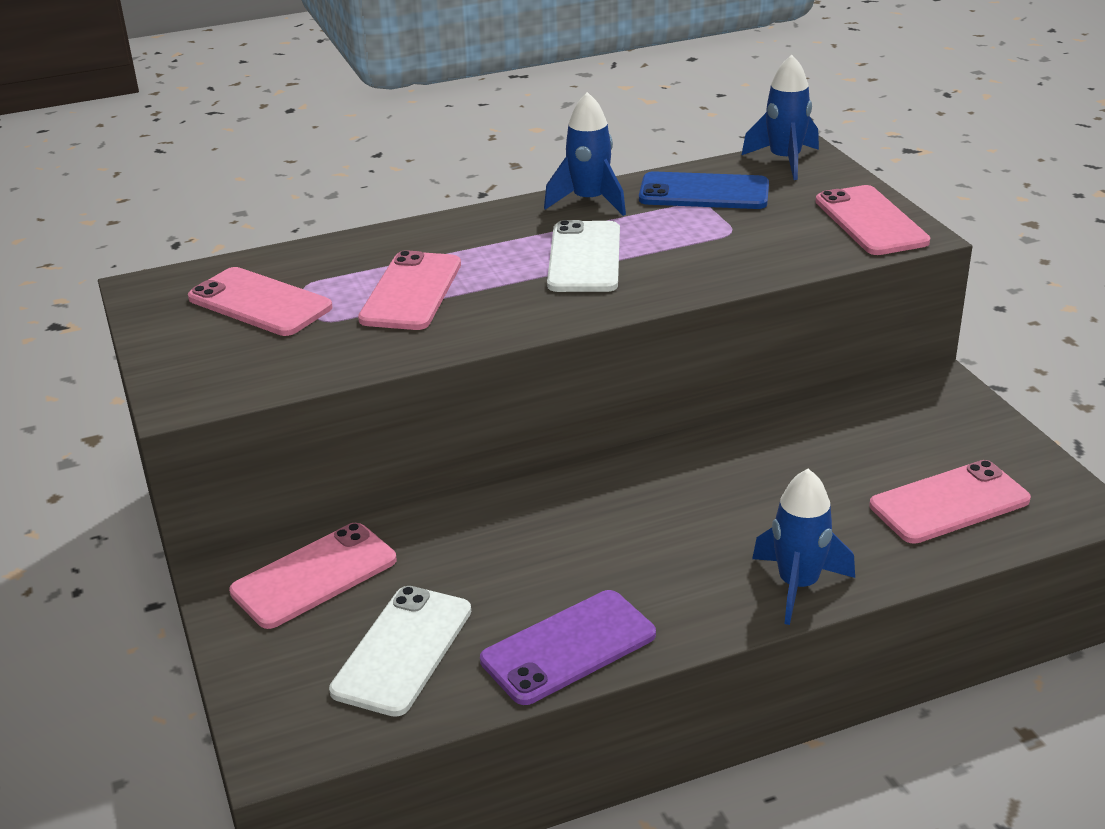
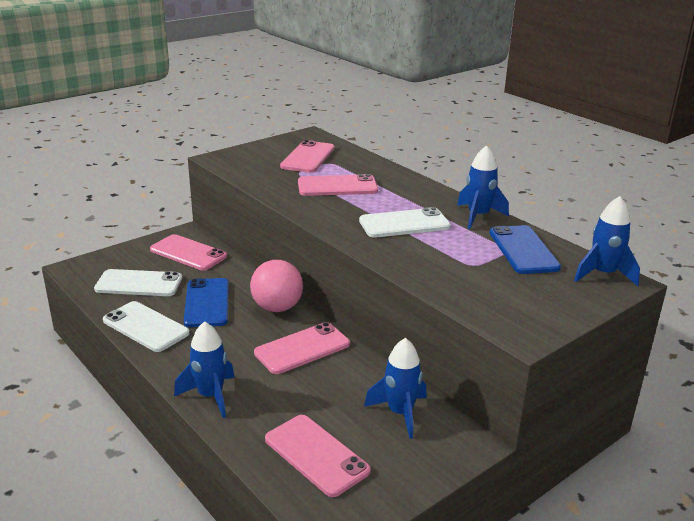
camera: 70 degrees right, 5 degrees down
(518, 566) = (207, 303): none -> blue phone
(568, 647) = (146, 327): purple phone -> white phone
(570, 491) = (277, 308): none -> pink ball
(871, 221) = (532, 316): pink phone -> pink phone (302, 349)
(874, 423) = (400, 413): none -> blue rocket

